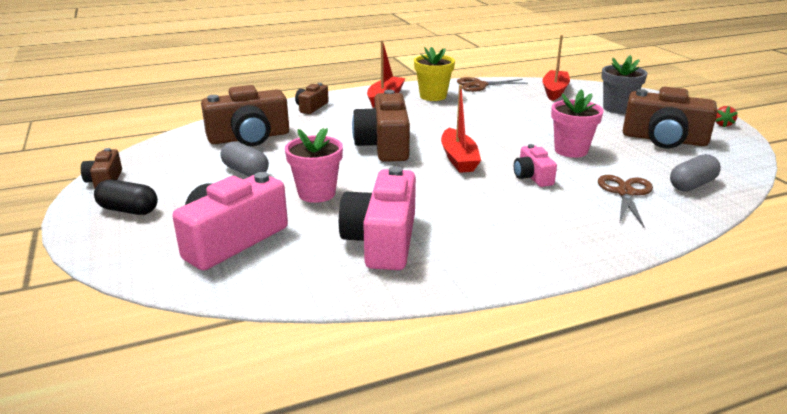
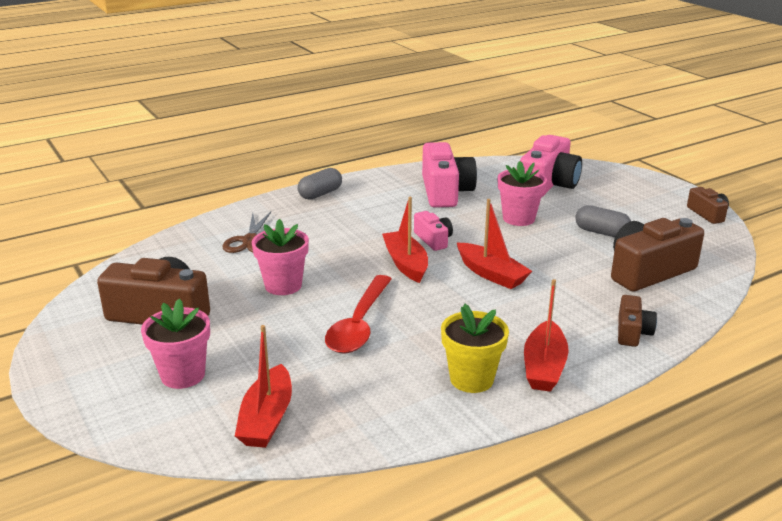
camera: 170 degrees right, 0 degrees up
(128, 210) = (648, 195): black capsule -> none
(384, 145) = (491, 274): brown camera -> red boat
(480, 85) = (399, 424): brown scissors -> none
(503, 123) = (359, 325): none -> red spoon
(532, 177) = (331, 249): pink camera -> pink camera (433, 240)
(617, 108) = (183, 375): grey flower pot -> pink flower pot
(692, 185) = (181, 254): grey capsule -> grey capsule (320, 194)
(722, 124) = (54, 351): red strawberry -> none

